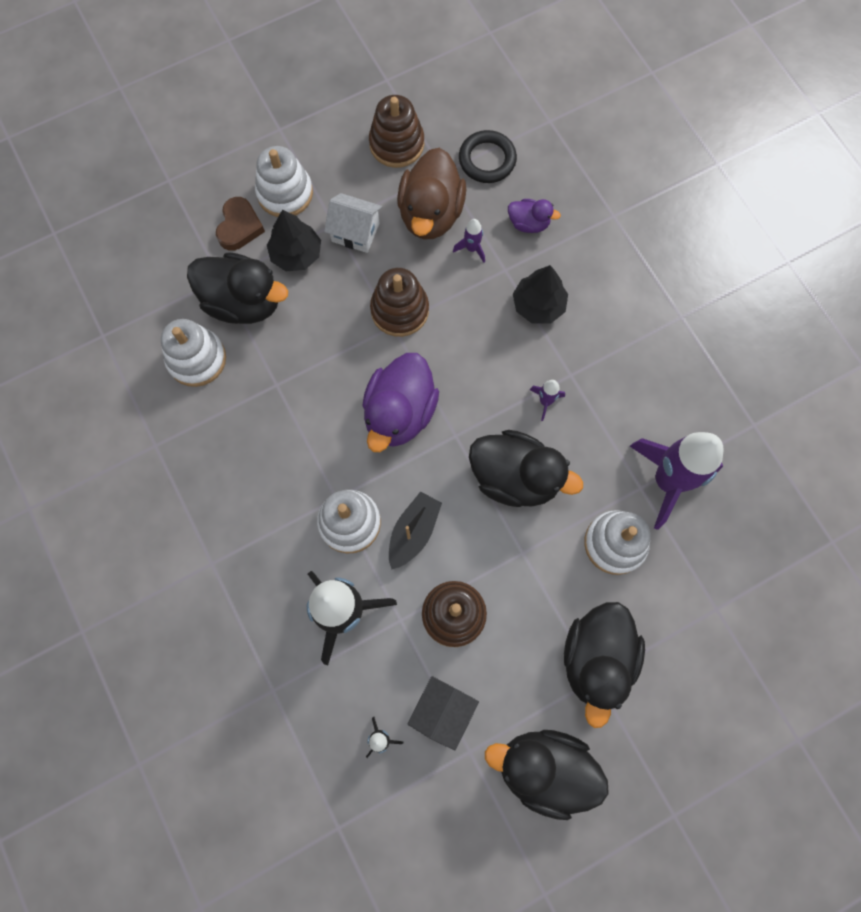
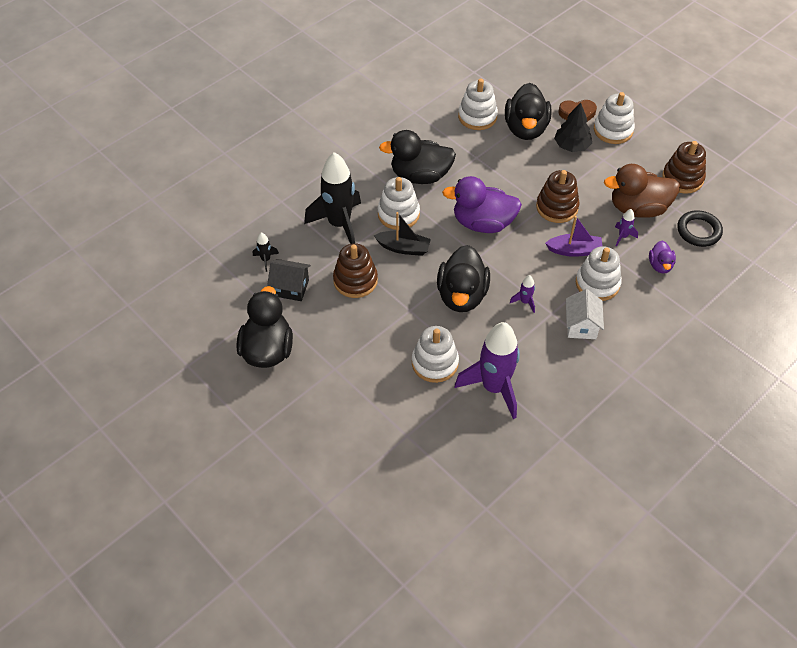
camera: 75 degrees right, 20 degrees down
(355, 232) = (603, 172): white house -> white house (581, 326)
(478, 314) = (574, 250): none -> purple boat
(538, 305) = (597, 283): black tree -> white stacking toy
(596, 659) = (349, 366): black duck -> black duck (420, 175)

